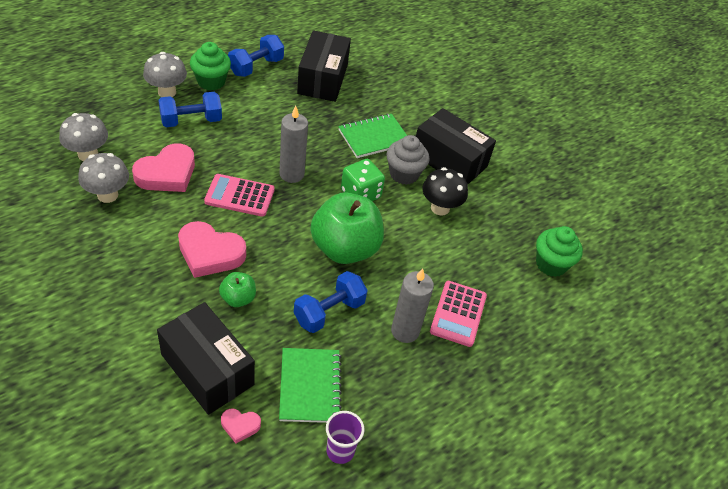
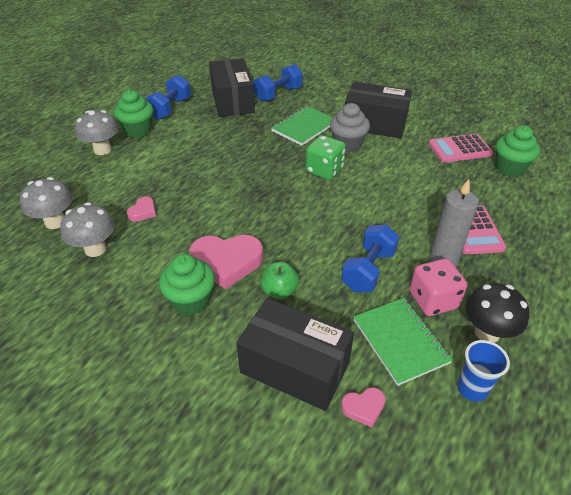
camera: 15 degrees left, 5 degrees down
(159, 276) = (191, 301): none -> green cupcake
(167, 173) = (143, 212): pink heart -> pink heart, size x0.49
(191, 121) = (139, 164): blue dumbbell -> blue dumbbell (278, 94)
(239, 196) = (222, 207): pink calculator -> pink calculator (459, 149)
(291, 174) = (256, 175): grey candle -> none
(340, 451) = (472, 388): purple cup -> blue cup
(345, 248) = (343, 215): green apple -> none
(366, 363) = (433, 300): none -> pink dice
(440, 208) = (395, 158): black mushroom -> black mushroom (487, 332)

